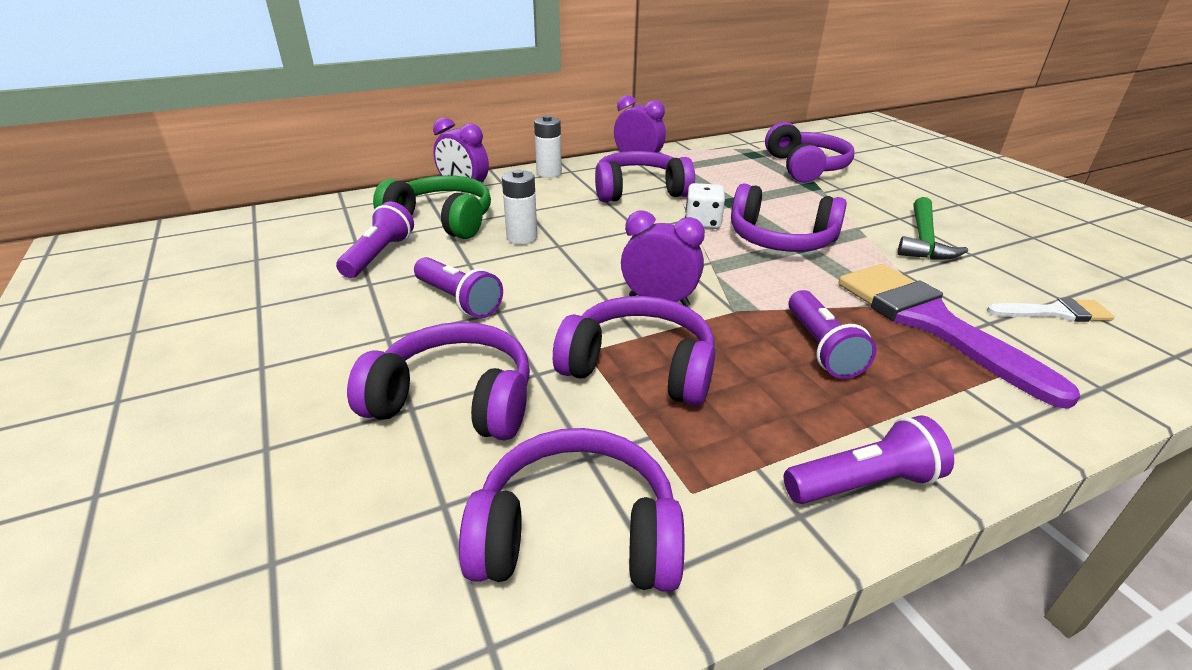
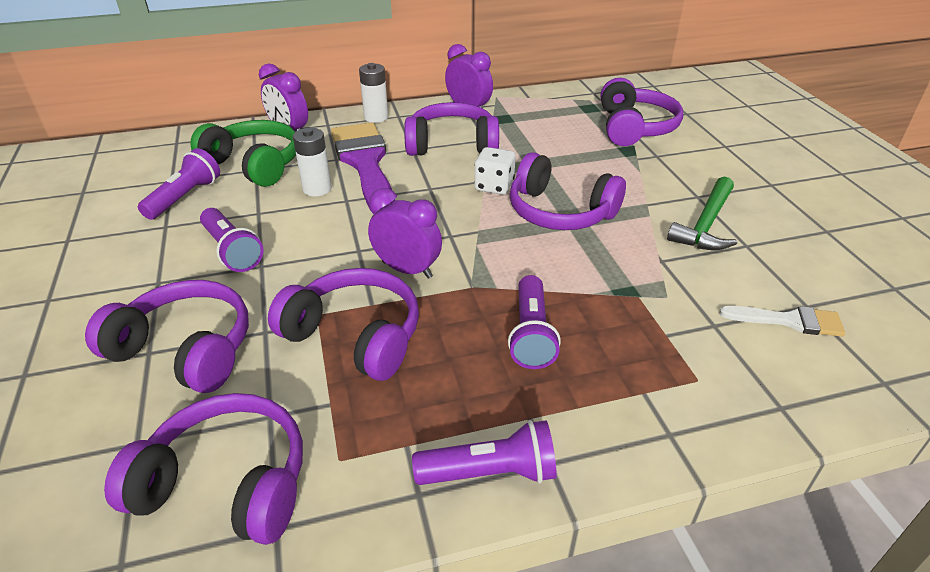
camera: 10 degrees right, 5 degrees up
(931, 323) = (654, 319): purple brush -> purple brush (365, 163)

